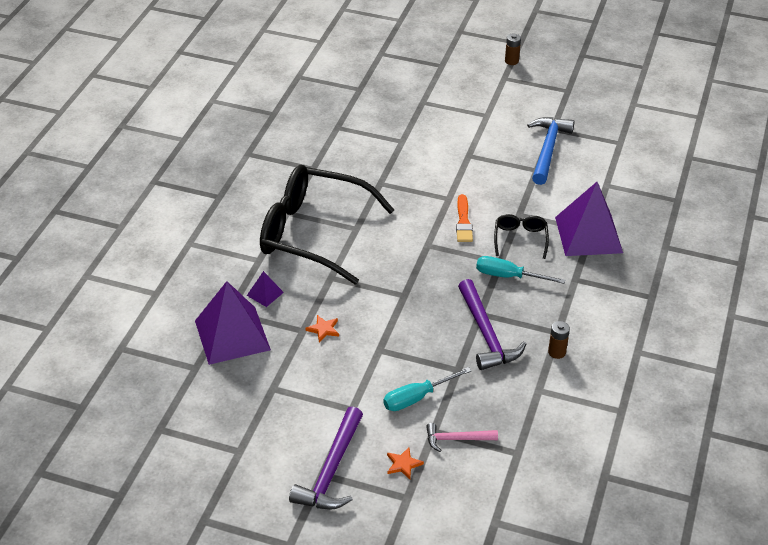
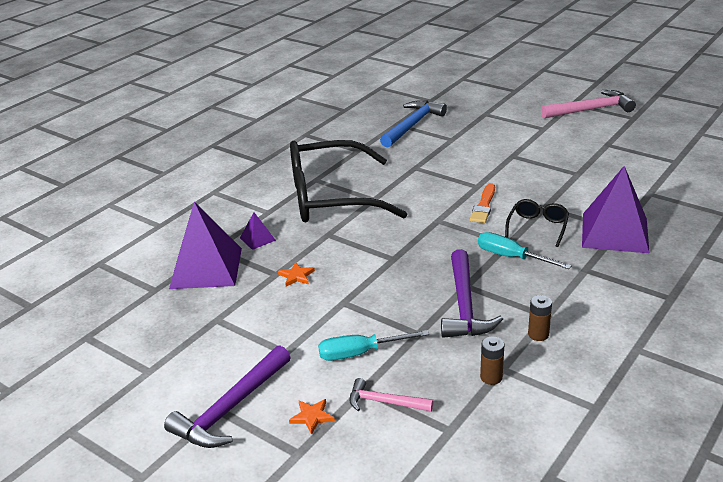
camera: 20 degrees right, 10 degrees down
(312, 233) = (330, 197): black glasses -> black glasses turned 45 degrees counterclockwise
(511, 61) = (584, 93): brown battery -> brown battery (491, 377)
(524, 84) = (591, 110): none -> pink hammer
(548, 149) = (596, 159): blue hammer -> blue hammer (412, 125)

